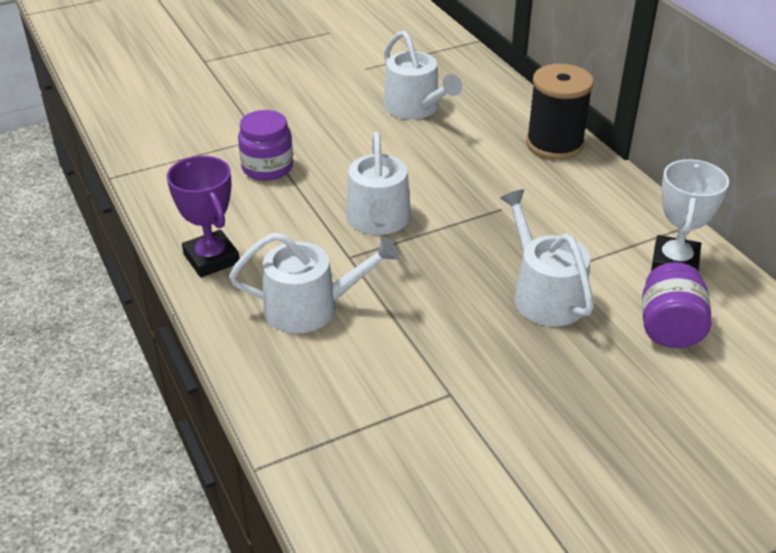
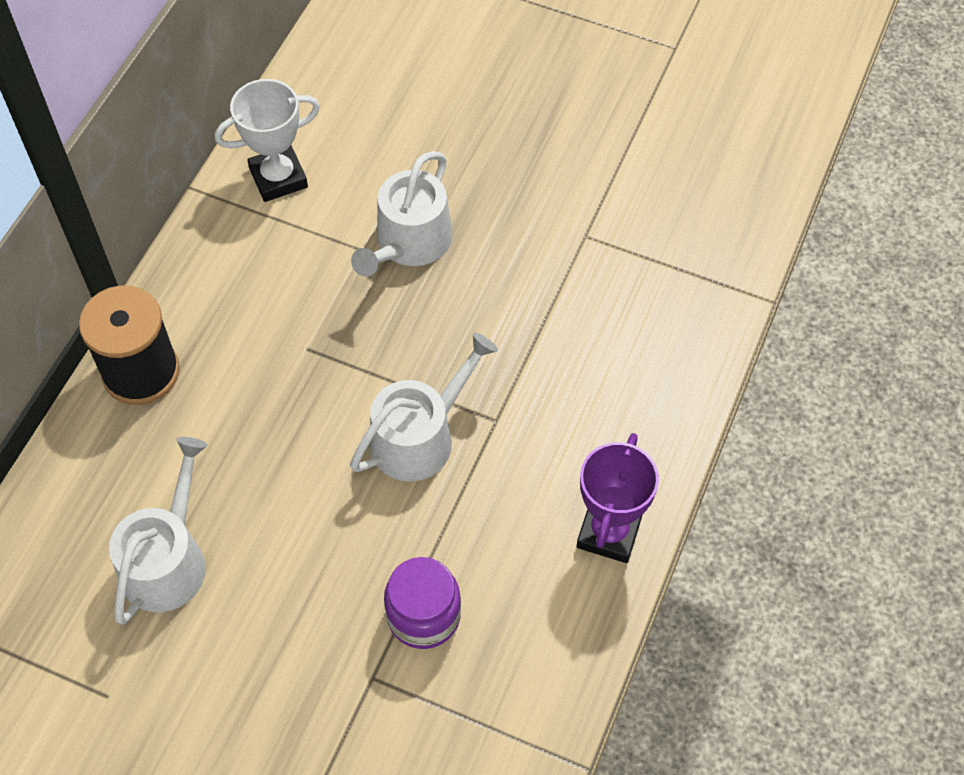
camera: 130 degrees left, 20 degrees up
(311, 307) = (589, 397): white watering can -> none
(669, 328) = (375, 143): purple jar -> none

